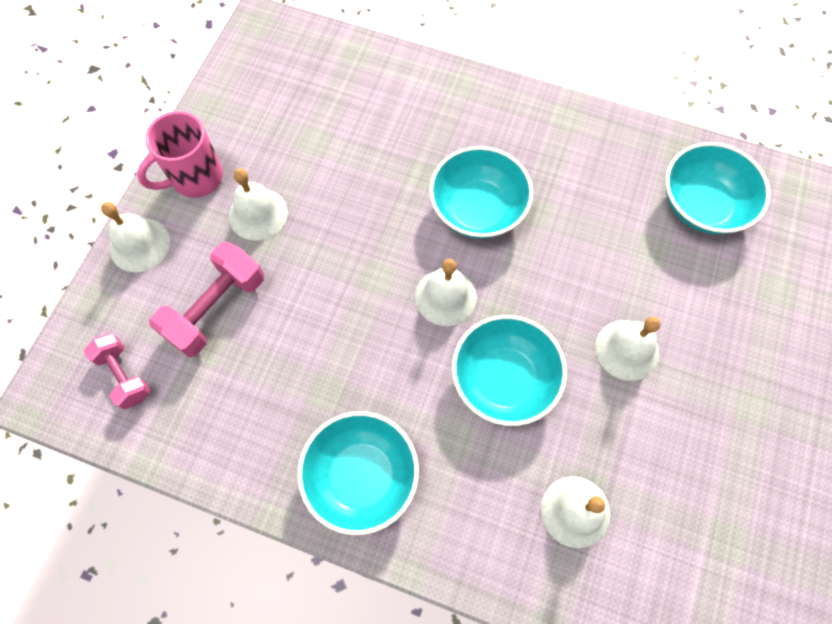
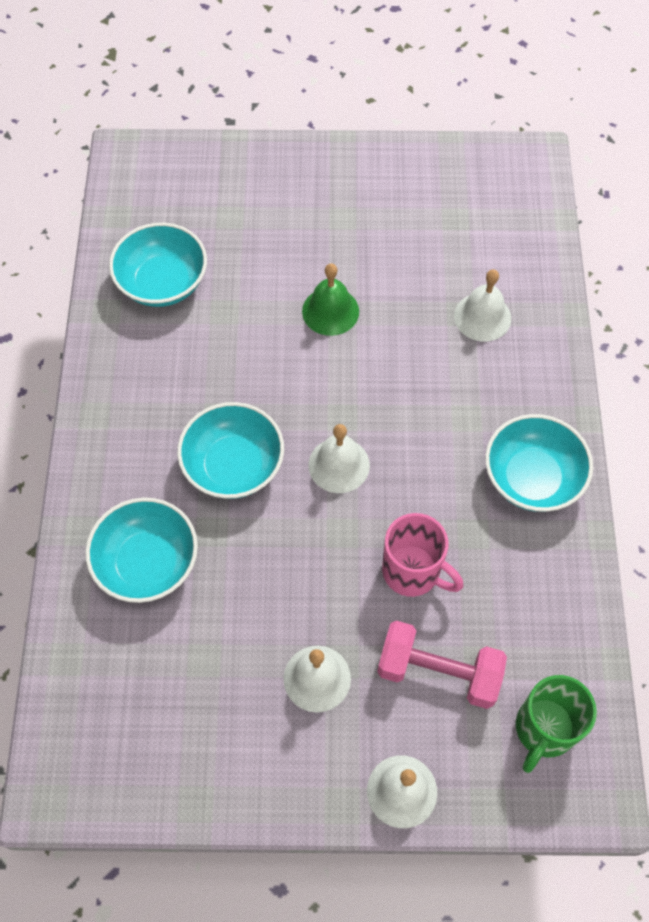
camera: 110 degrees left, 5 degrees down
(124, 375) = (544, 729): pink dumbbell -> green mug
(195, 178) = (298, 769): pink mug -> pink mug (413, 572)
(504, 379) = (397, 395): turquoise bowl -> turquoise bowl (147, 563)
(627, 349) = (330, 311): white bell -> green bell

